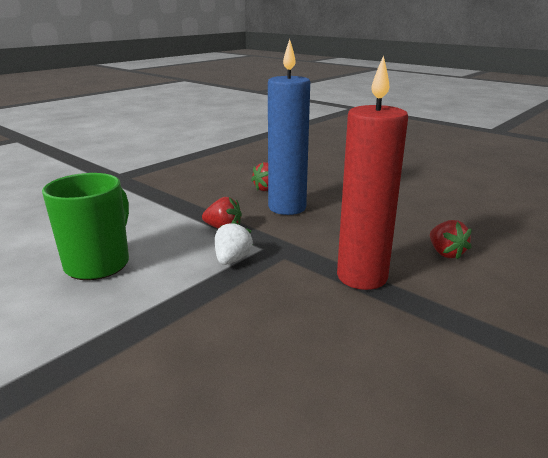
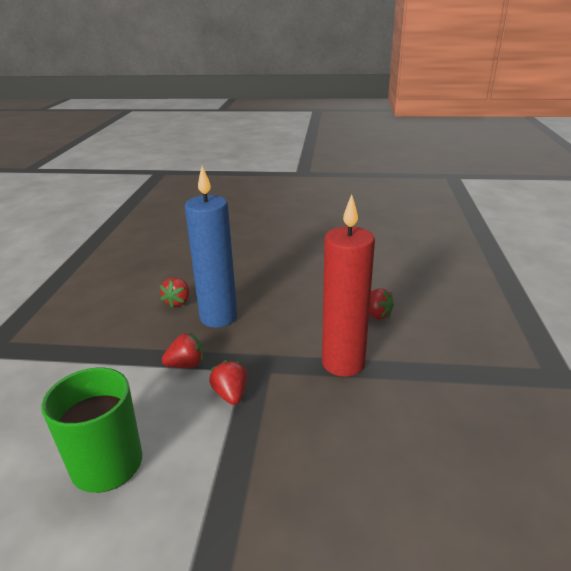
camera: 35 degrees left, 5 degrees up
(232, 259) = (230, 394): white strawberry -> red strawberry

